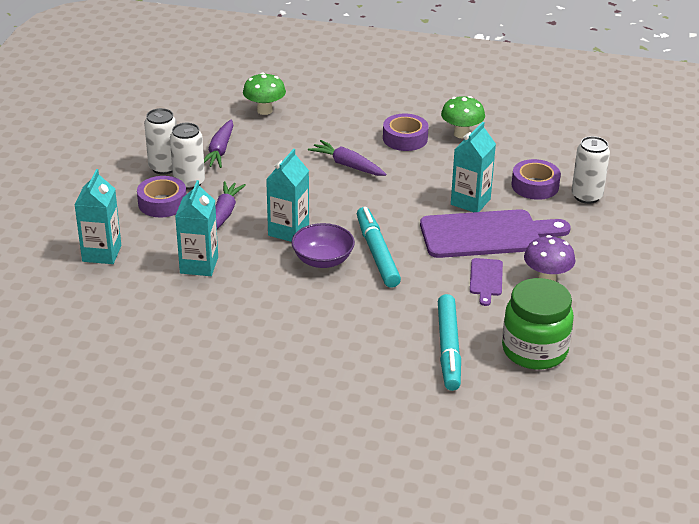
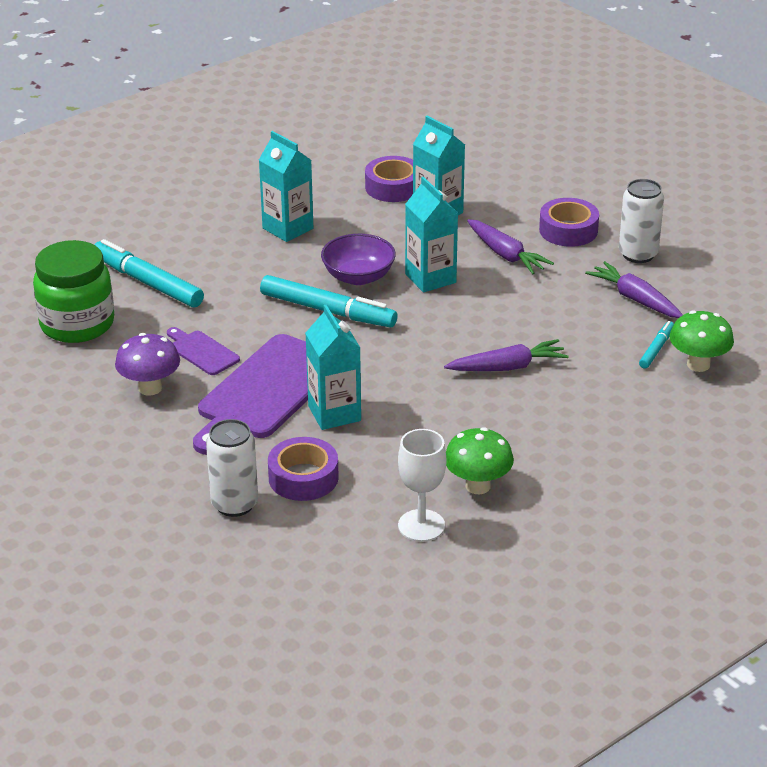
camera: 130 degrees right, 0 degrees up
(102, 253) = (519, 174): turquoise carton -> turquoise carton (288, 228)
(189, 182) = (590, 258): white can -> none
(265, 127) = (656, 349): none -> turquoise marker
(405, 138) = (517, 436): purple tape -> purple tape (393, 187)
(514, 137) = (421, 525): none -> white goblet

